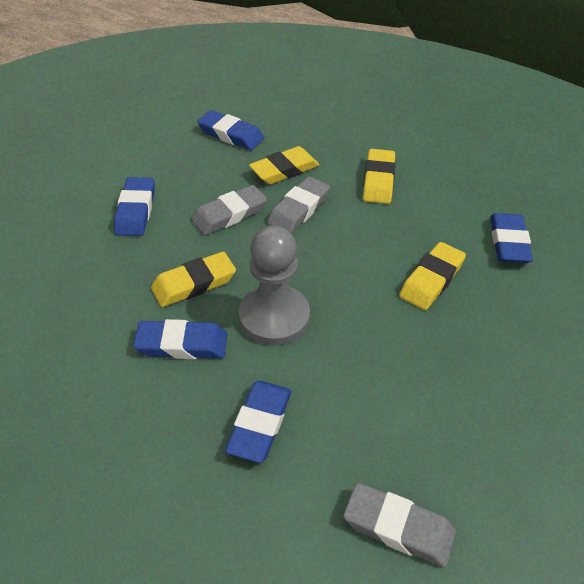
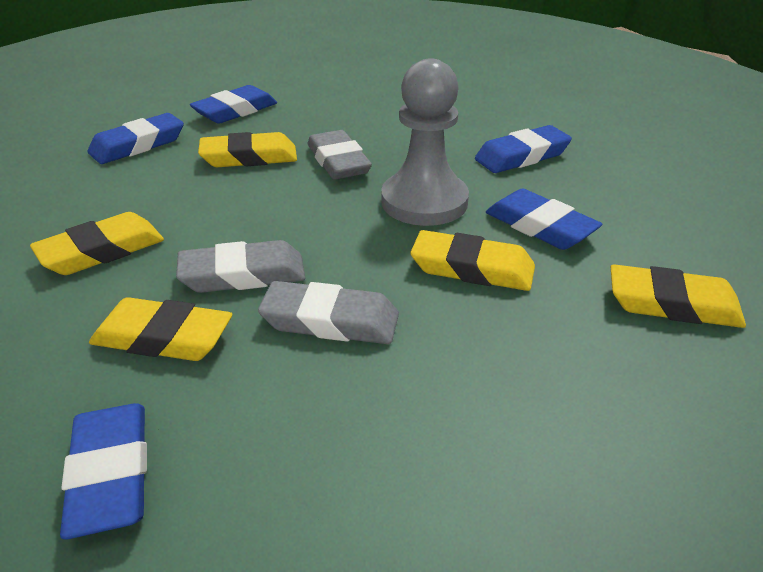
camera: 135 degrees left, 10 degrees down
(65, 329) = (672, 304): none -> yellow eraser
(136, 211) = (456, 416): blue eraser -> blue eraser (235, 111)
(398, 527) = (485, 94): grey eraser -> grey eraser (338, 161)

